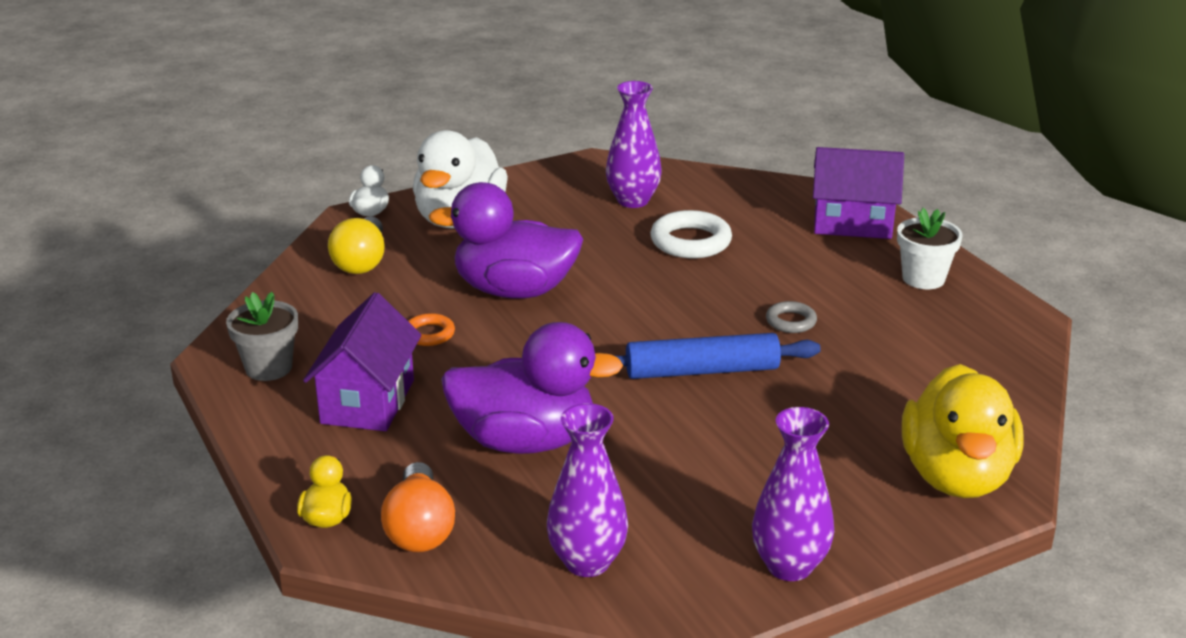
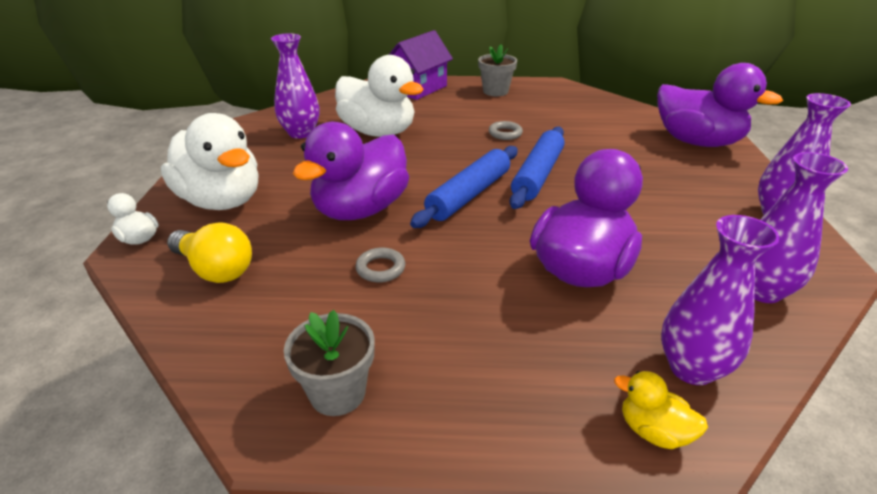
camera: 60 degrees left, 5 degrees up
(367, 401) = (460, 338): purple house -> none
(420, 529) = (691, 368): orange light bulb -> purple vase
(429, 334) = (380, 268): orange ring -> grey ring
(607, 340) = (469, 195): none -> blue rolling pin
(690, 241) = (378, 132): white ring -> white duck
(923, 278) = (495, 91): white flower pot -> grey flower pot
(956, 476) = (697, 142): yellow duck -> purple duck

